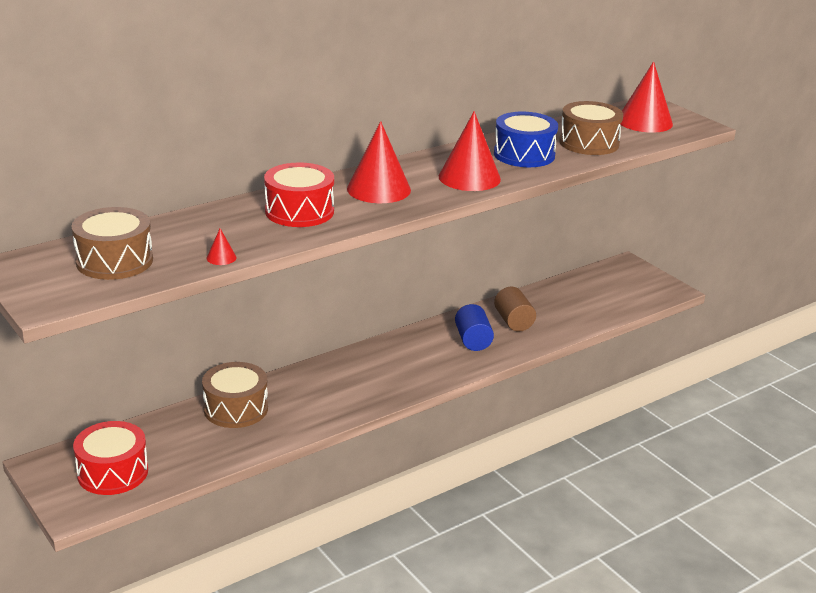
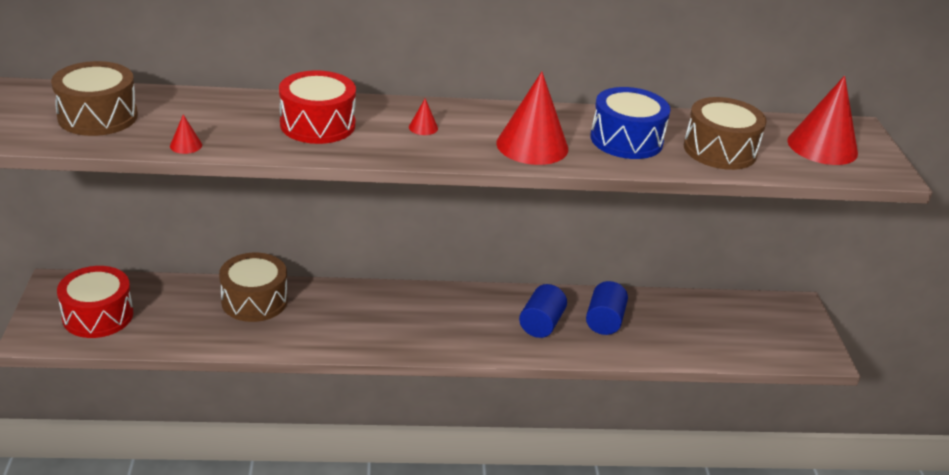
camera: 30 degrees right, 5 degrees up
(378, 189) = (423, 127): red cone -> red cone, size x0.41
(513, 321) = (604, 321): brown cylinder -> blue cylinder

